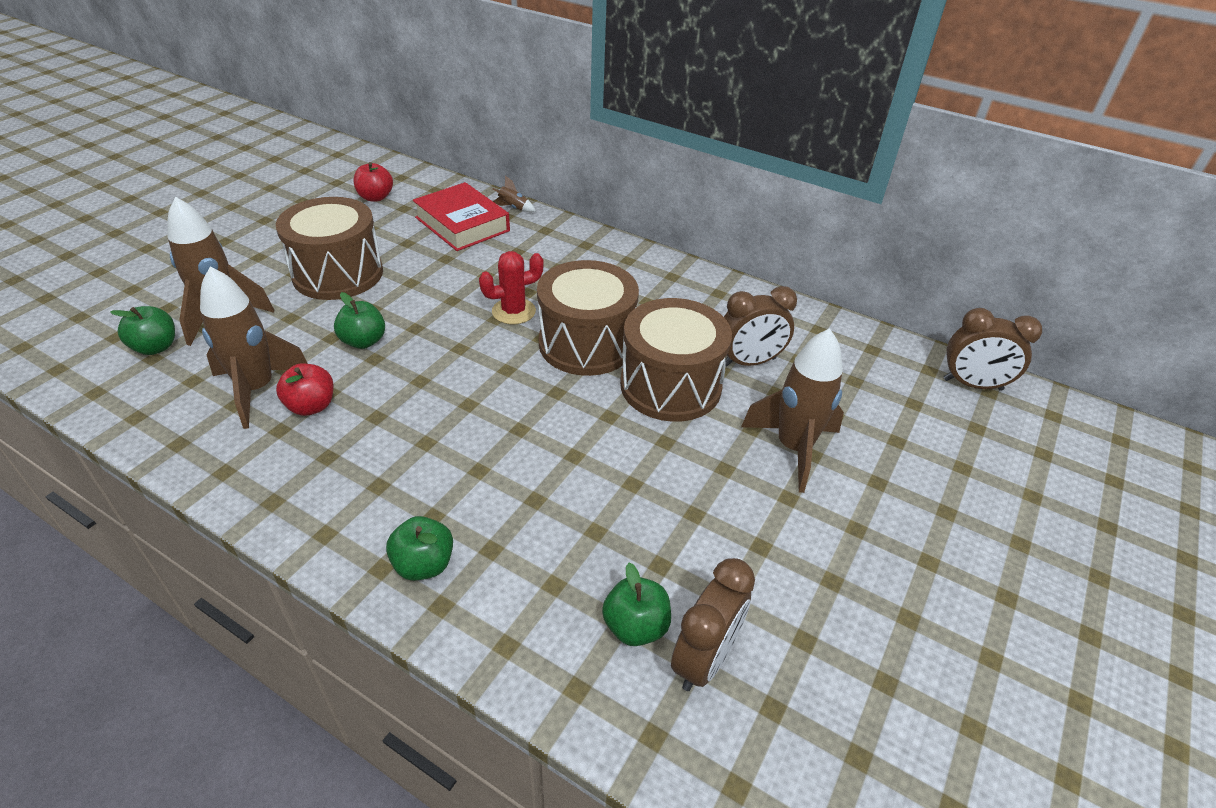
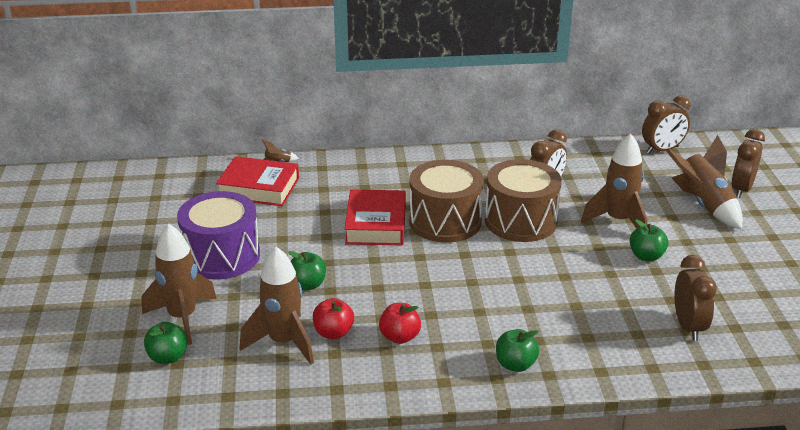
camera: 35 degrees left, 10 degrees down
(338, 274) = (221, 256): brown drum -> purple drum
(375, 197) = (163, 197): red apple -> red apple (400, 337)
(513, 311) = (376, 224): red cactus -> red book
(635, 626) = (645, 331): green apple -> green apple (646, 256)
(947, 489) = (704, 205): none -> brown rocket
(1035, 497) = (741, 189): none -> brown clock

